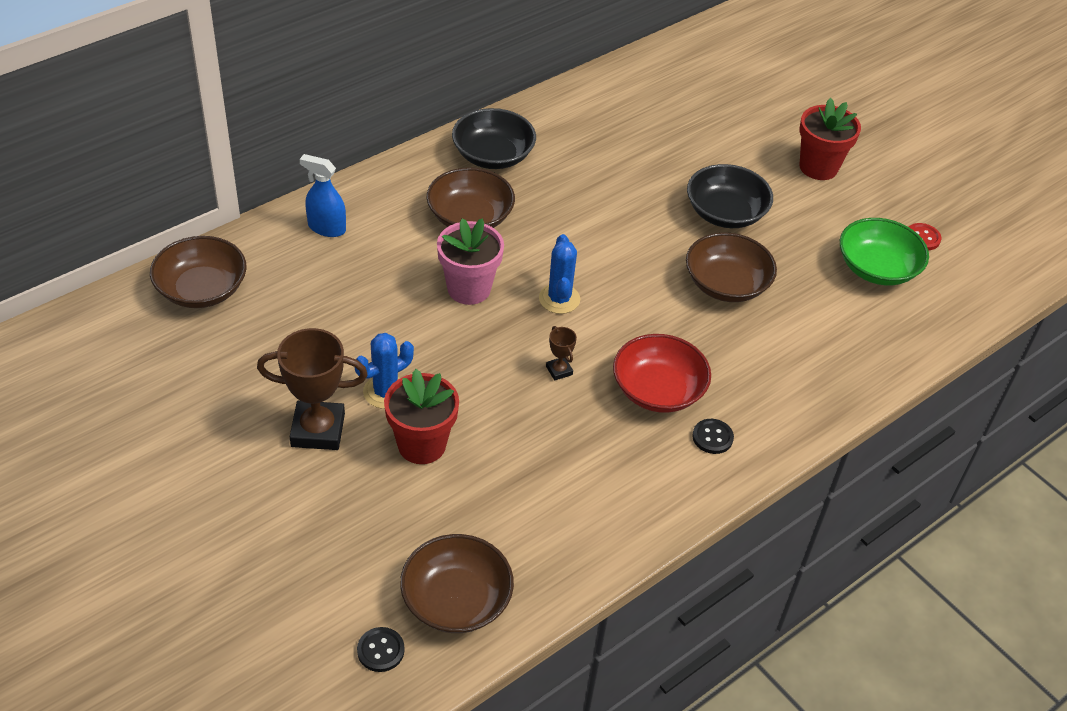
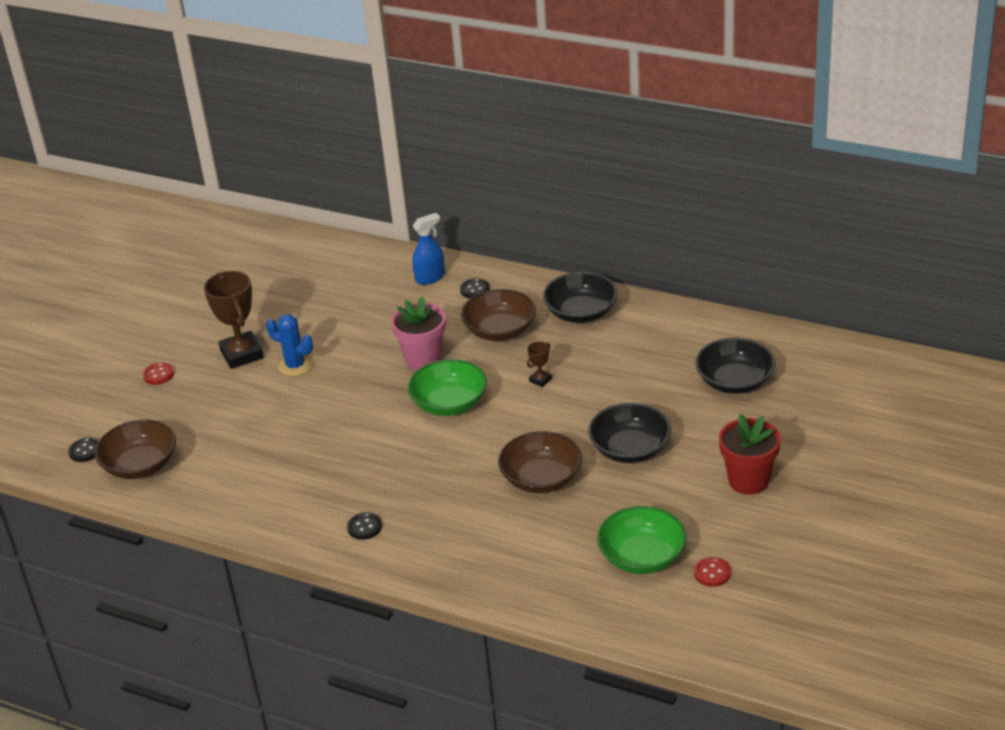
camera: 70 degrees right, 10 degrees down
(202, 289) = (328, 258): brown bowl -> none
(285, 523) = (158, 374): none -> red button
(326, 228) = (430, 277): blue spray bottle -> blue spray bottle turned 60 degrees clockwise
(382, 206) = (474, 289): none -> black button
(421, 445) = (259, 399): red flower pot -> none
(559, 299) = (449, 403): blue cactus -> green bowl
(559, 370) = (375, 430): brown trophy -> brown trophy (540, 380)
(658, 390) = (392, 484): red bowl -> none
(679, 115) = (734, 381): none -> black bowl

